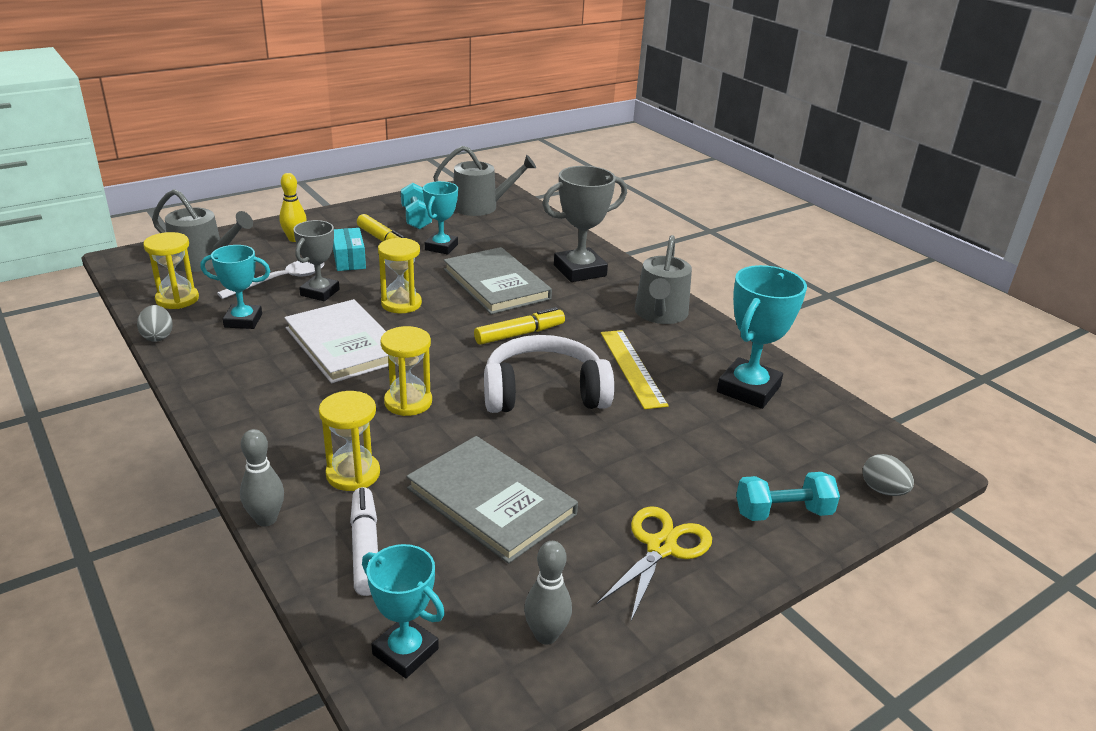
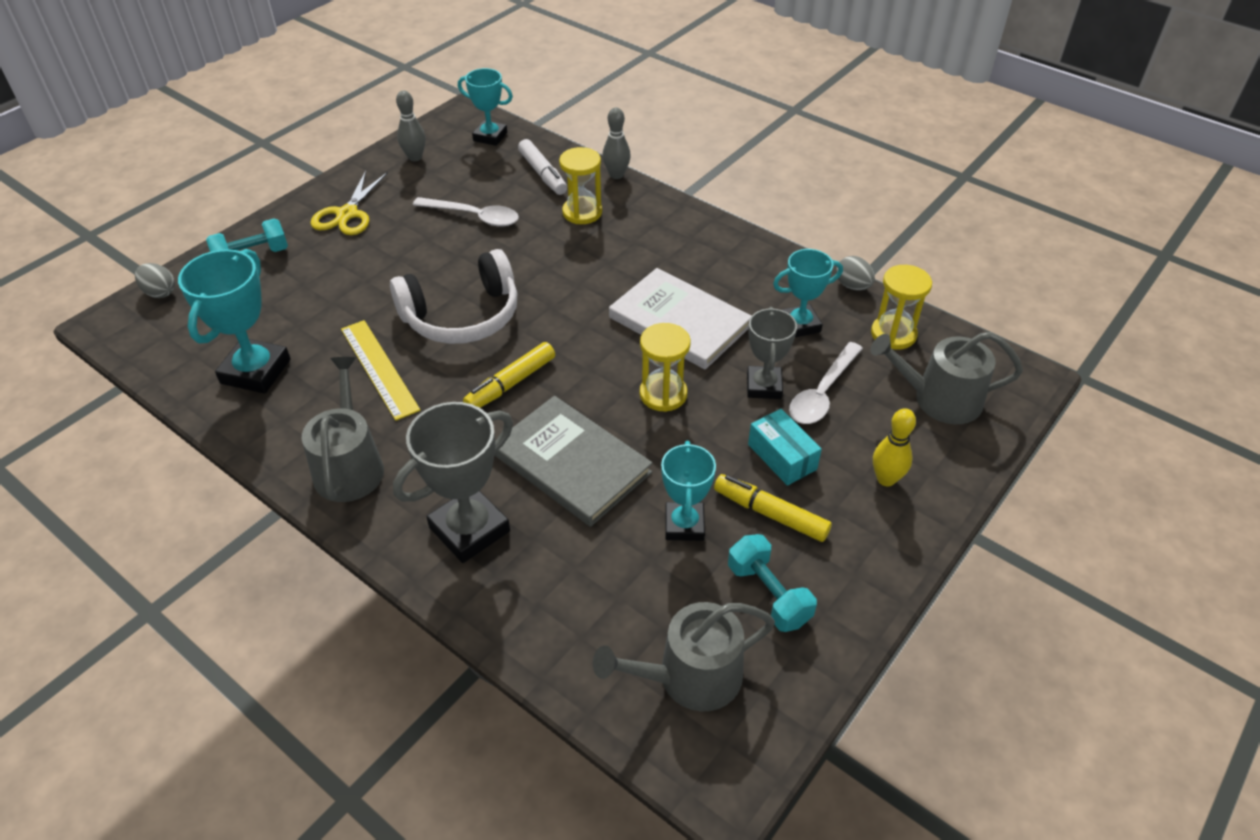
camera: 165 degrees right, 15 degrees up
(408, 402) = (578, 277): yellow hourglass -> none
(491, 501) = (474, 217): grey book -> white spoon

